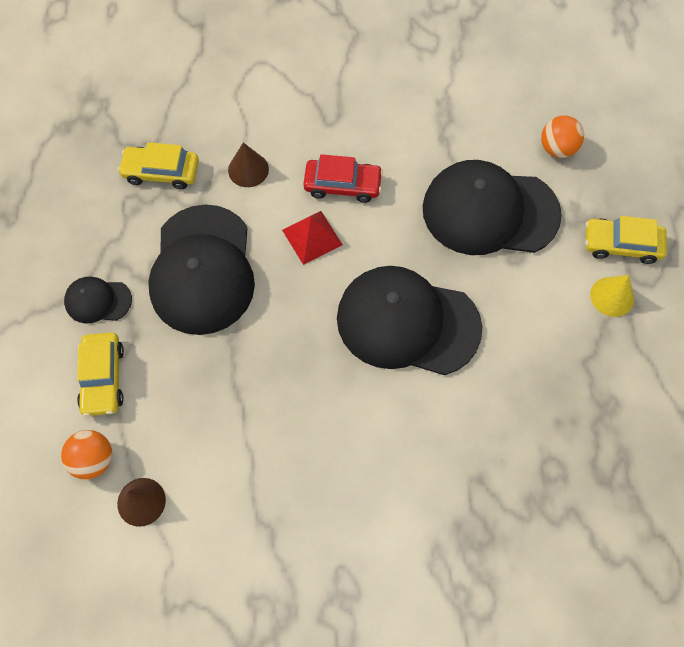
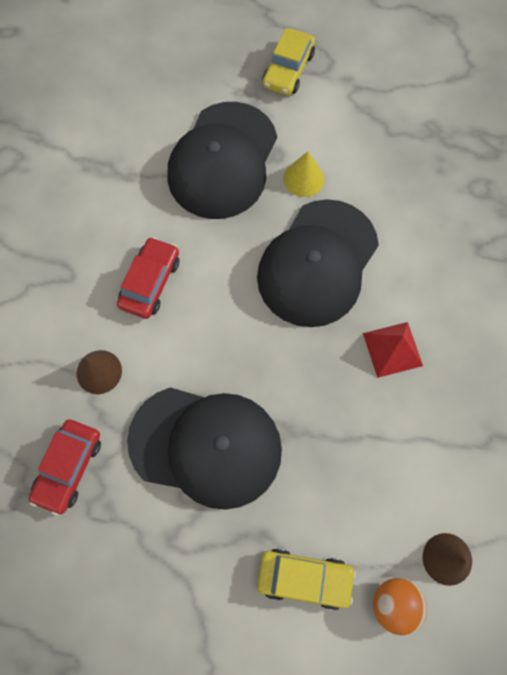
camera: 75 degrees left, 5 degrees up
(98, 301) = (211, 569): black cap -> none
(161, 172) = (69, 467): yellow car -> red car
(312, 237) = (201, 326): red pyramid -> red pyramid (392, 349)
(557, 148) = (174, 86): orange ball -> none
(612, 296) = (335, 93): yellow cone -> yellow cone (303, 178)

